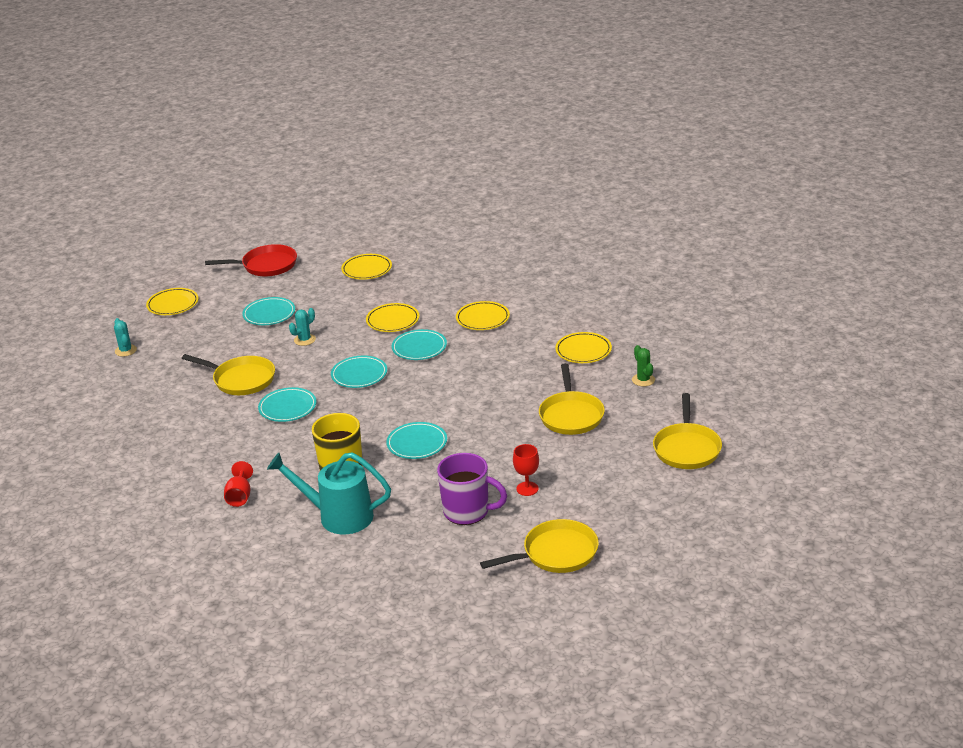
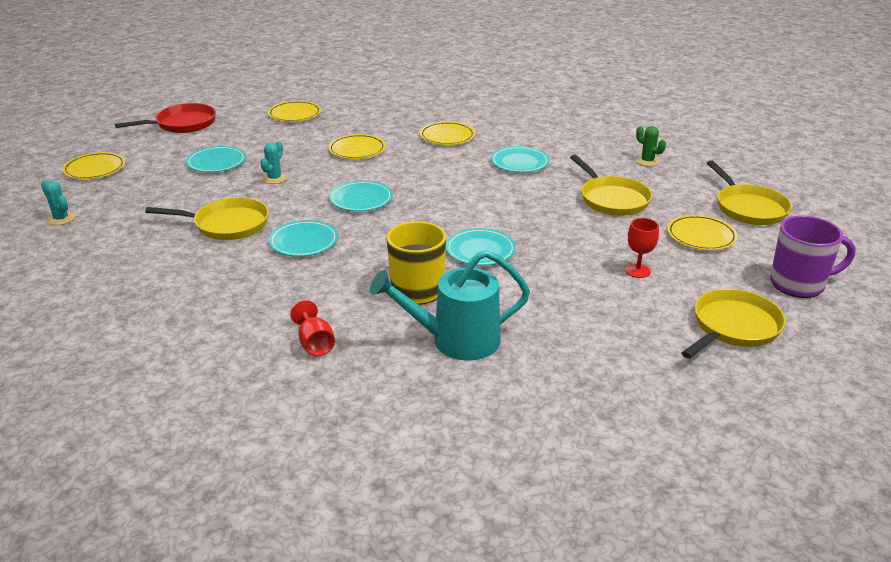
camera: 25 degrees left, 0 degrees up
(419, 347) = (405, 167): turquoise plate -> turquoise plate (519, 162)
(467, 512) = (598, 305): purple mug -> purple mug (798, 284)
(583, 350) = (568, 147): yellow plate -> yellow plate (701, 236)

